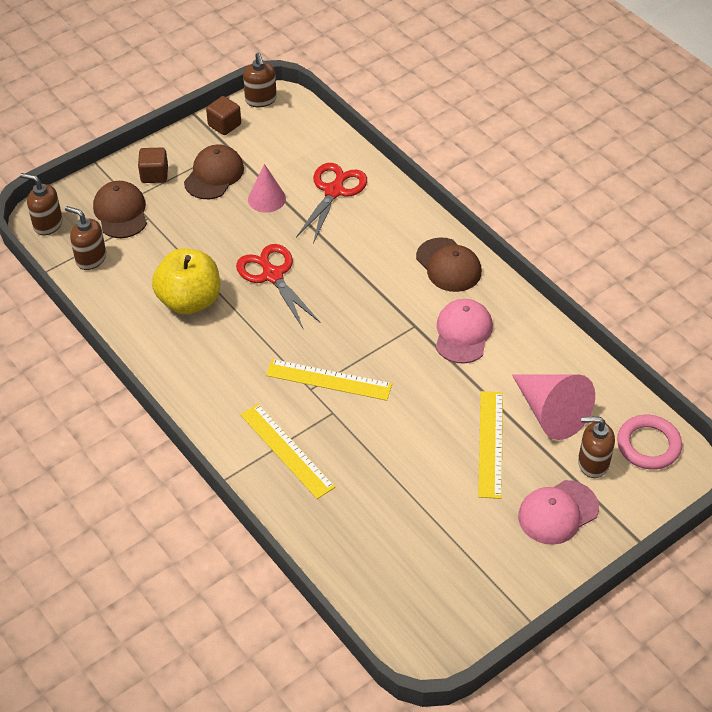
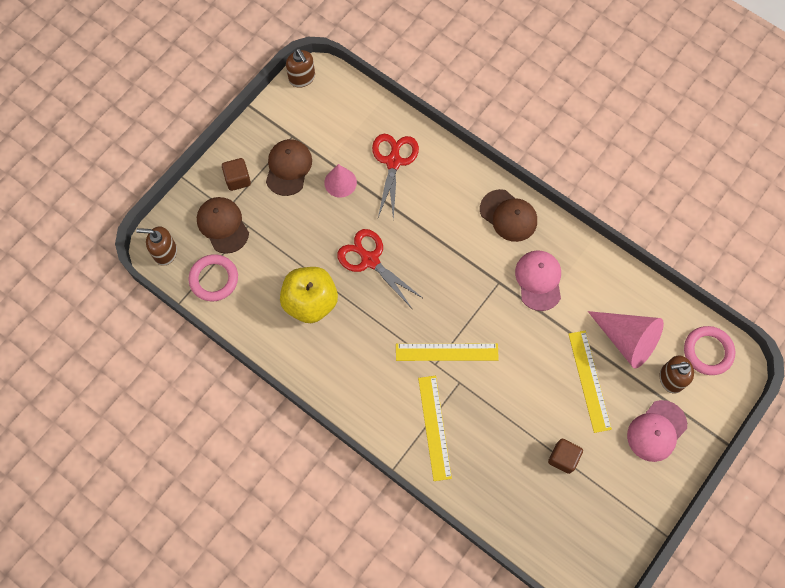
camera: 15 degrees left, 20 degrees up
(91, 258) = (214, 279): brown soap dispenser -> pink ring
(224, 125) = (280, 112): brown cube -> brown cube (563, 458)
(287, 450) = (434, 427): yellow ruler -> yellow ruler turned 45 degrees clockwise

